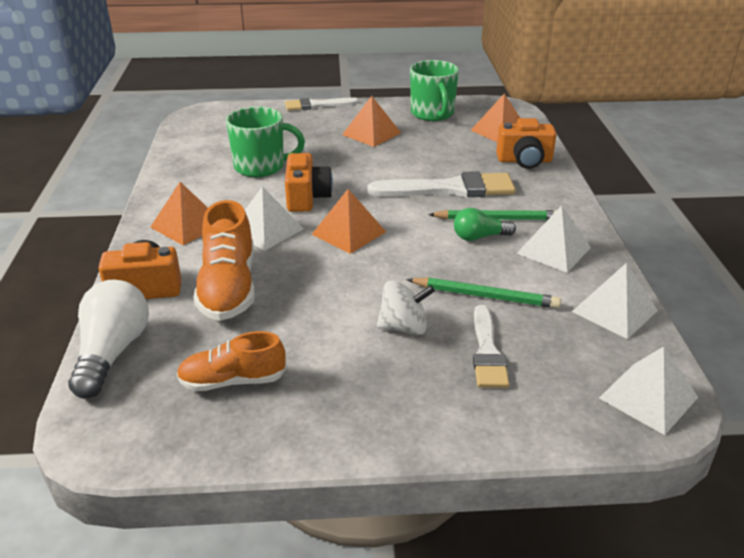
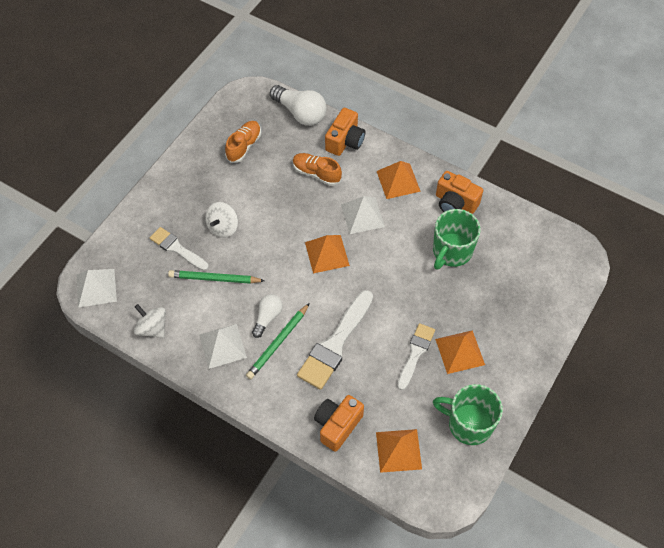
camera: 125 degrees right, 25 degrees up
(228, 288) = (316, 173): orange shoe -> orange shoe, size x0.65
(307, 198) = (386, 255): orange camera -> orange camera (455, 203)
(317, 105) = (546, 346): white brush -> white brush (415, 353)
(479, 237) = (267, 317): green light bulb -> white light bulb
(485, 296) = (214, 278): green pencil -> green pencil turned 45 degrees clockwise
(614, 311) = (152, 328): white pyramid -> white spinning top

